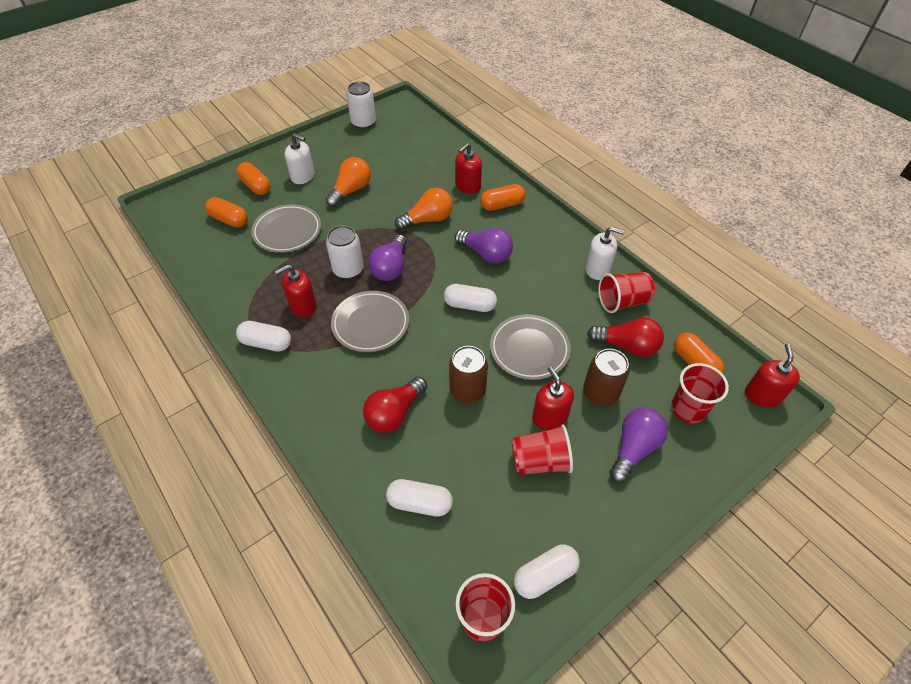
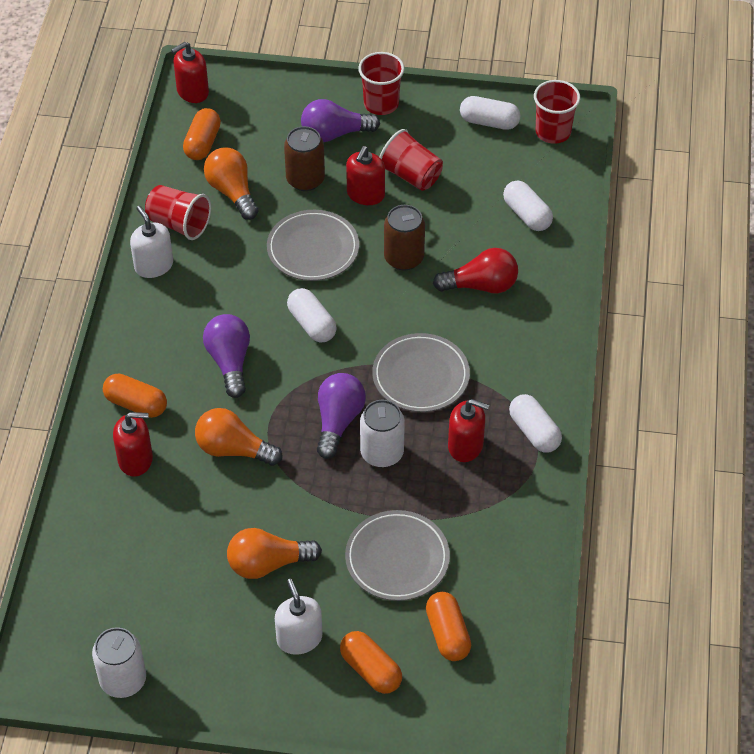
camera: 135 degrees left, 0 degrees up
(256, 186) = (370, 670): orange capsule -> orange capsule turned 45 degrees counterclockwise
(390, 268) = (338, 421): purple light bulb -> purple light bulb turned 45 degrees counterclockwise
(627, 346) = (232, 192): red light bulb -> orange light bulb
(688, 409) = (258, 124): red cup -> red cup (381, 104)

